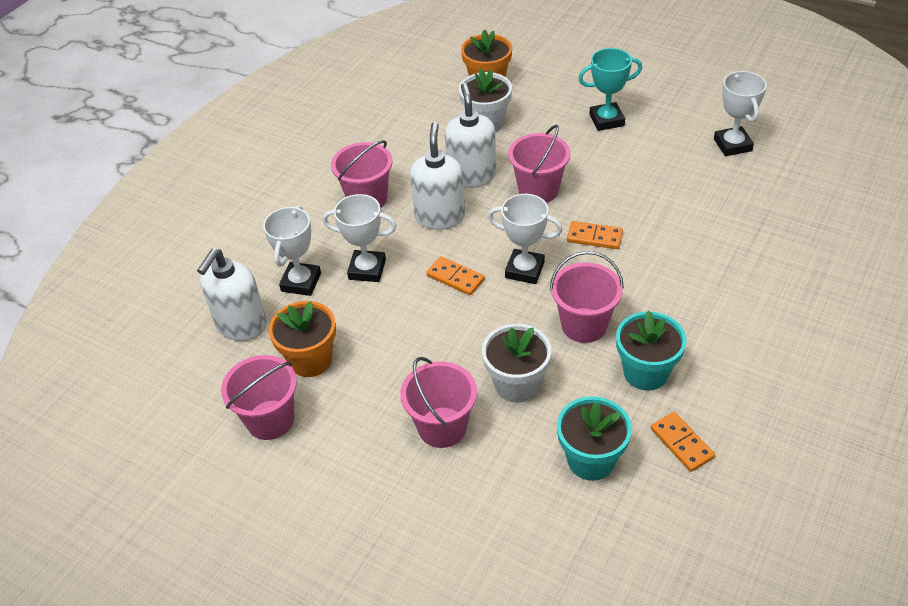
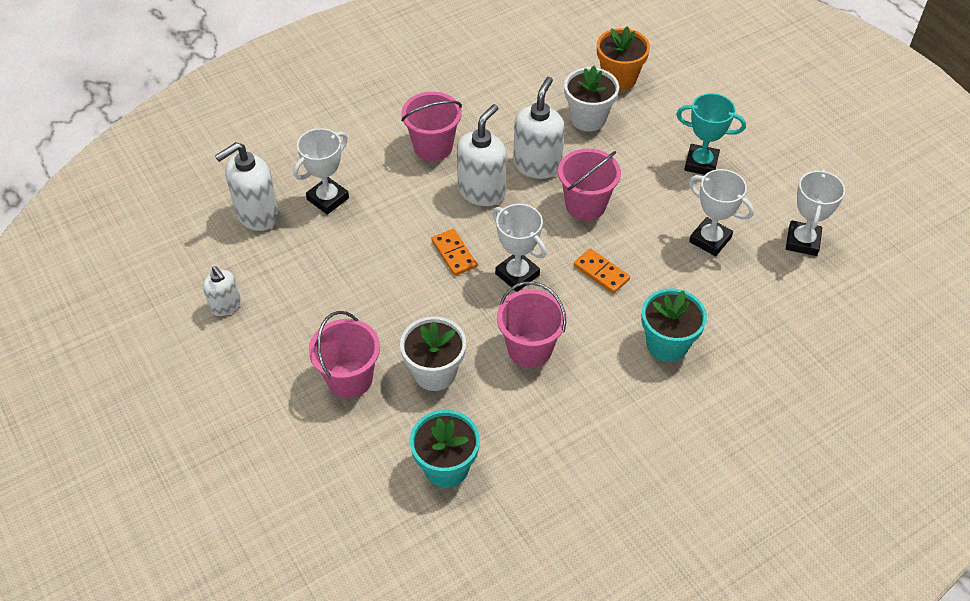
camera: 25 degrees right, 5 degrees up
(270, 420) = (226, 306): pink bucket -> white soap dispenser
(310, 360) = (289, 270): orange flower pot -> none
(367, 269) = (387, 212): white trophy -> white trophy (710, 240)
(645, 372) = (549, 417): turquoise flower pot -> turquoise flower pot (667, 344)
(681, 443) = (531, 493): orange domino -> none

